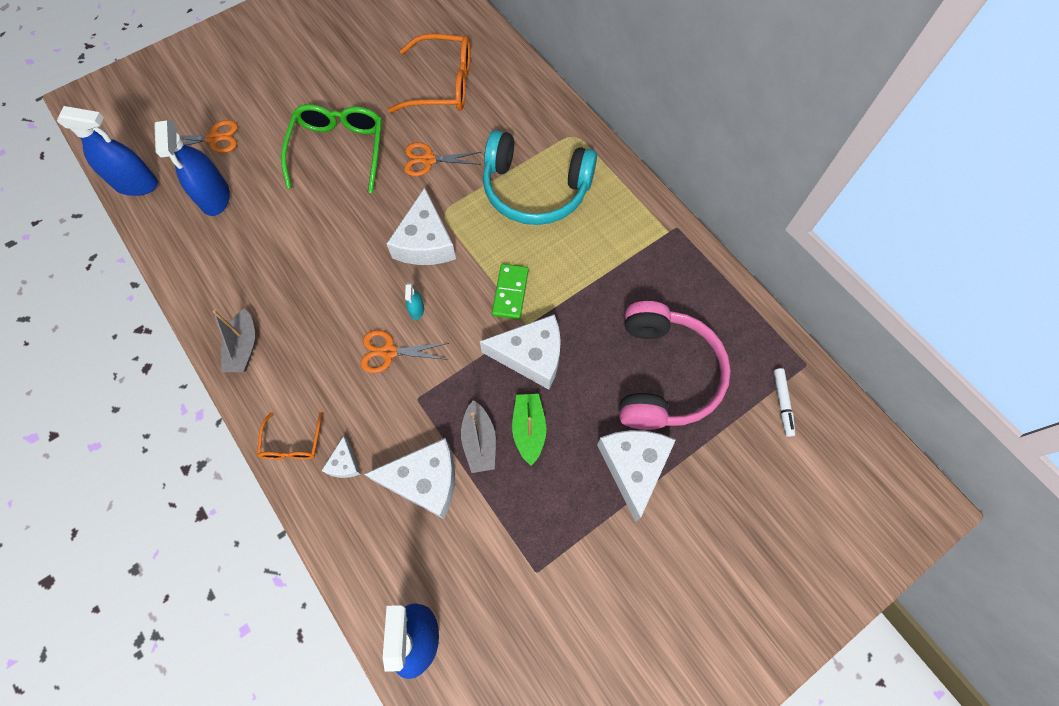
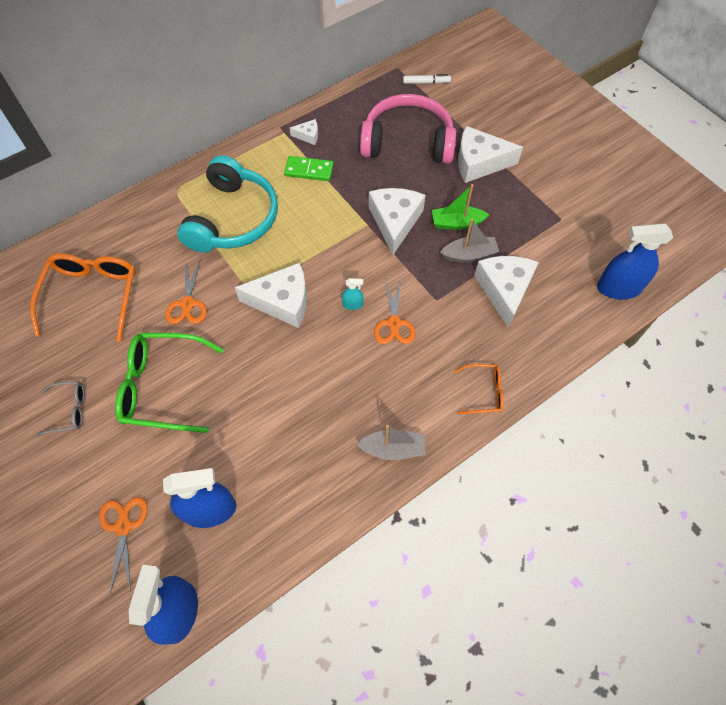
camera: 90 degrees left, 5 degrees down
(326, 86) = (69, 410): none -> grey glasses
(344, 463) = (497, 349): white cheese -> white cheese (308, 136)
(510, 292) = (337, 236): green domino -> green domino (309, 170)

